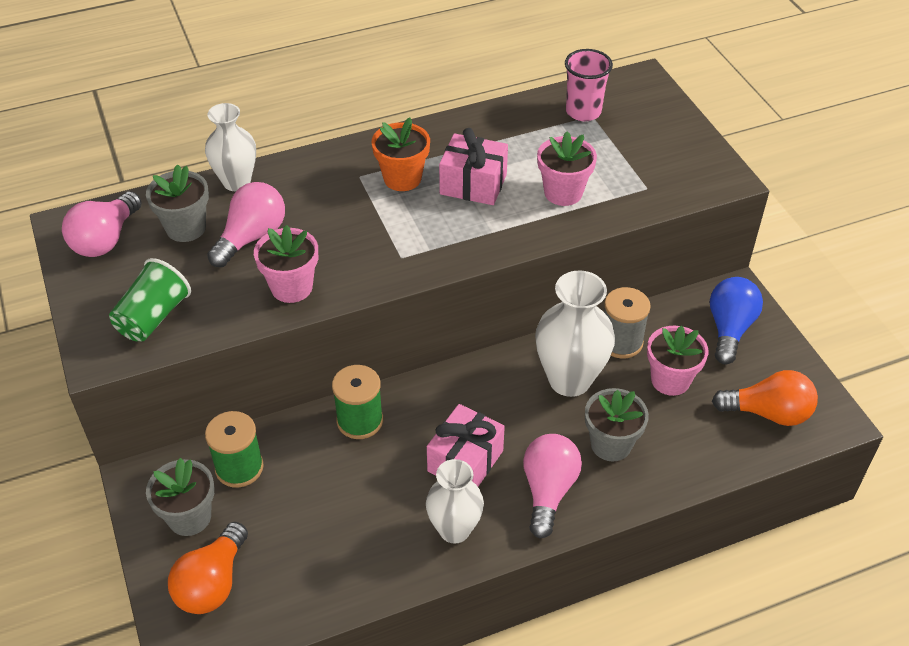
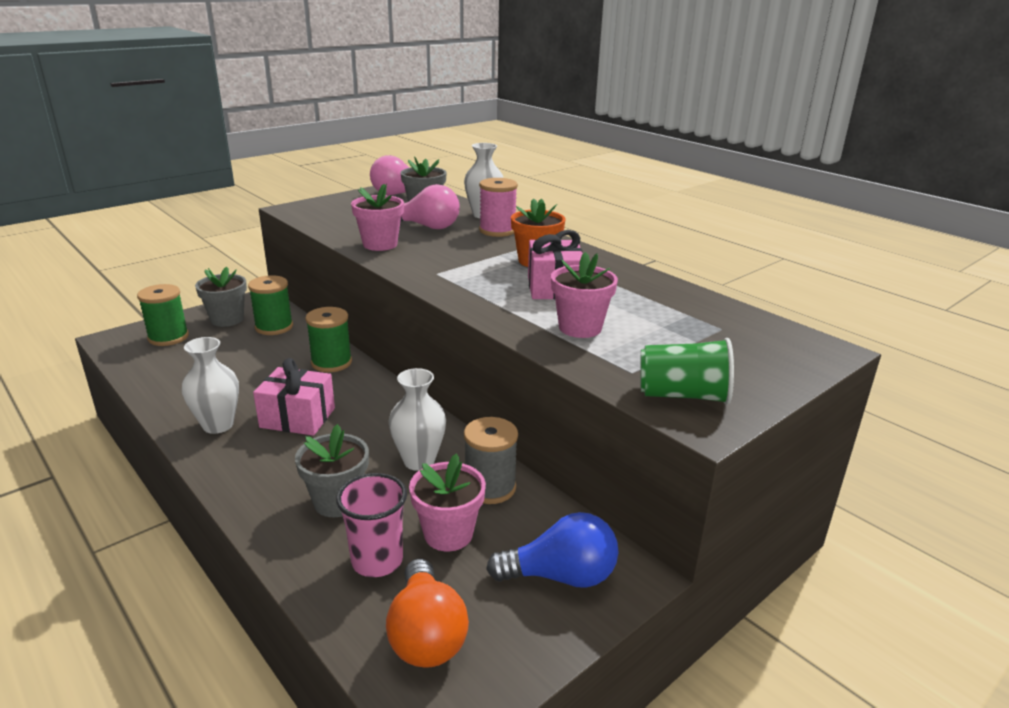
camera: 70 degrees right, 20 degrees down
(153, 317) = (332, 215): green cup -> green cup (683, 395)
(212, 583) = (168, 337): orange light bulb -> green spool
(297, 183) = (497, 230): none -> pink spool
(548, 491) = (268, 469): pink light bulb -> none
(569, 380) = (419, 461): white vase -> white vase, size x0.67
(583, 112) = (722, 323): pink cup -> pink cup (377, 561)

